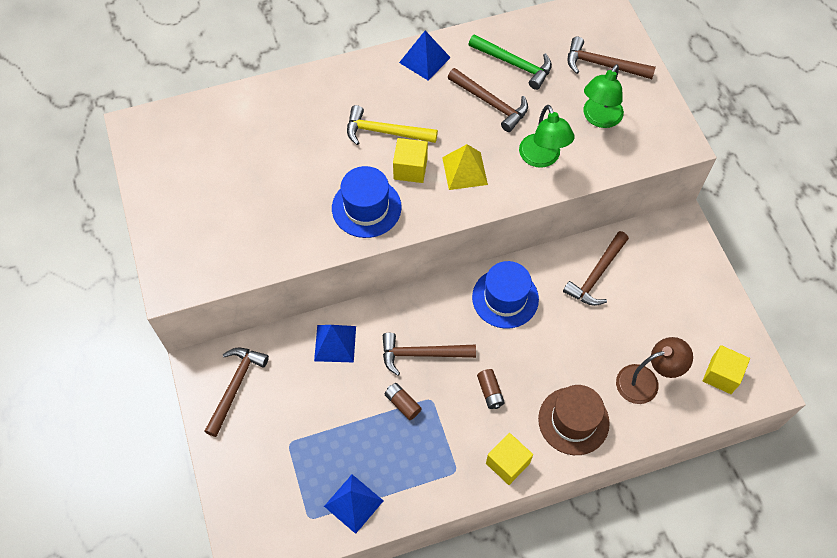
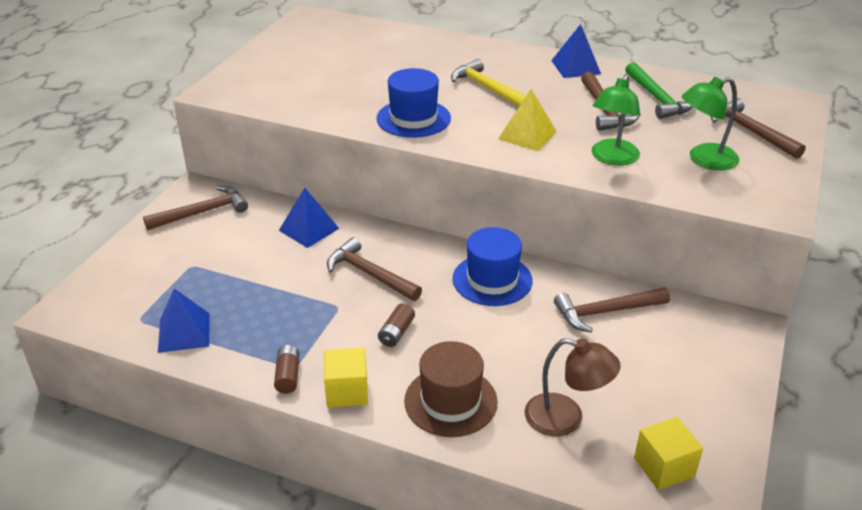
camera: 40 degrees right, 25 degrees down
(402, 404) = (310, 295): brown battery -> brown battery (288, 376)
(410, 169) = (480, 114): yellow cube -> none

